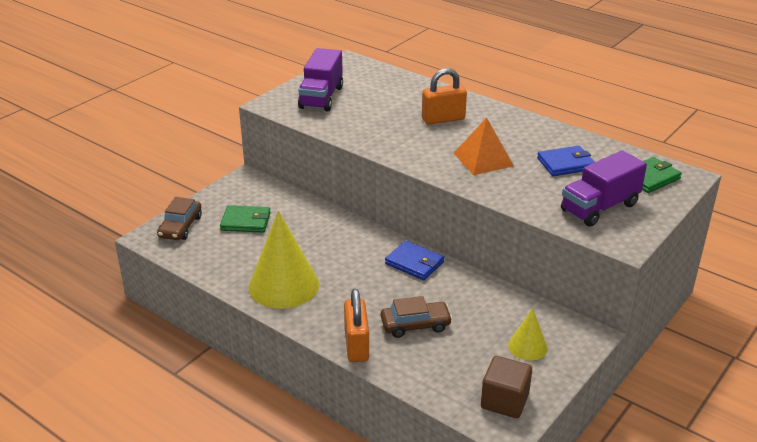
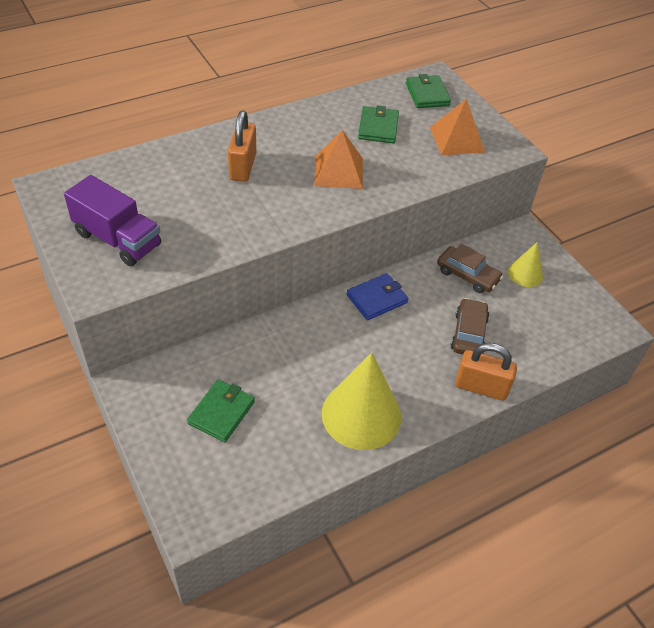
camera: 70 degrees left, 15 degrees up
(180, 227) = (190, 483): brown car -> brown car (467, 275)
(504, 401) = (585, 315): brown cube -> none
(565, 164) = (378, 127): blue wallet -> green wallet
(599, 207) = (457, 139): purple truck -> orange pyramid

